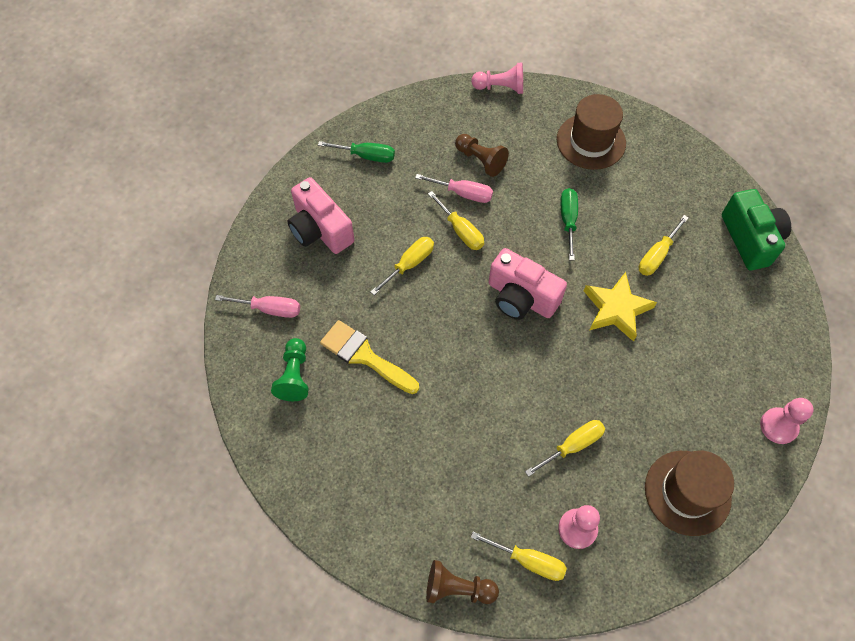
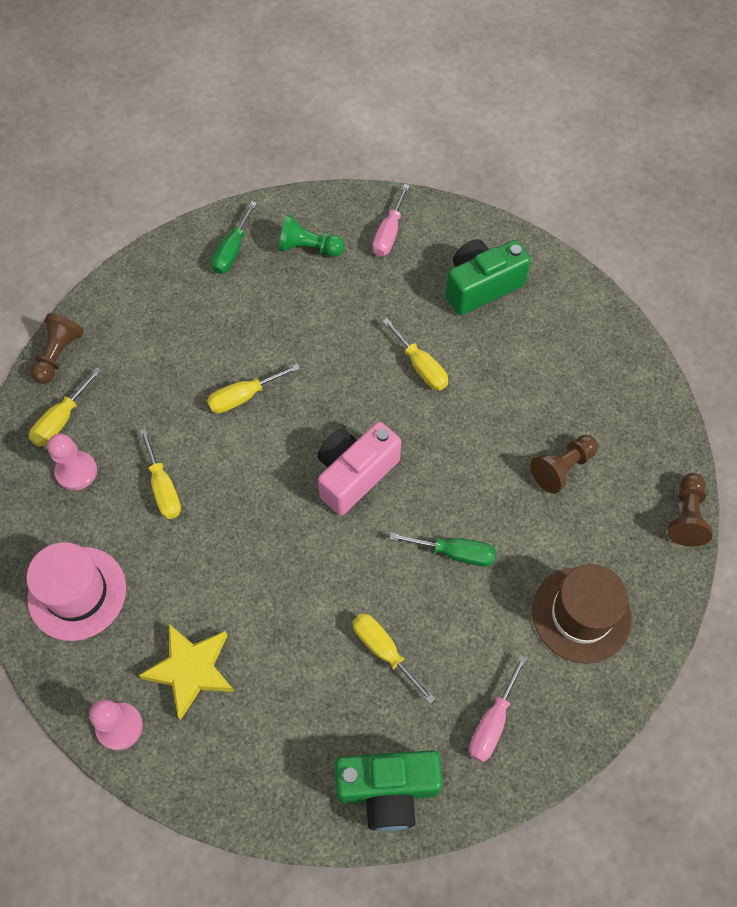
camera: 100 degrees right, 0 degrees up
(320, 230) = (481, 286): pink camera -> green camera
(364, 356) = (316, 309): yellow brush -> none
(366, 156) = (581, 343): green screwdriver -> green screwdriver (232, 251)
(461, 231) = (458, 427): yellow screwdriver -> yellow screwdriver (243, 396)
(463, 193) = (512, 439): pink screwdriver -> pink screwdriver (492, 722)
(500, 87) = (686, 516): pink pawn -> brown pawn
(616, 309) = (317, 578): yellow star -> yellow star (191, 670)
(687, 492) = (77, 593): brown hat -> pink hat

